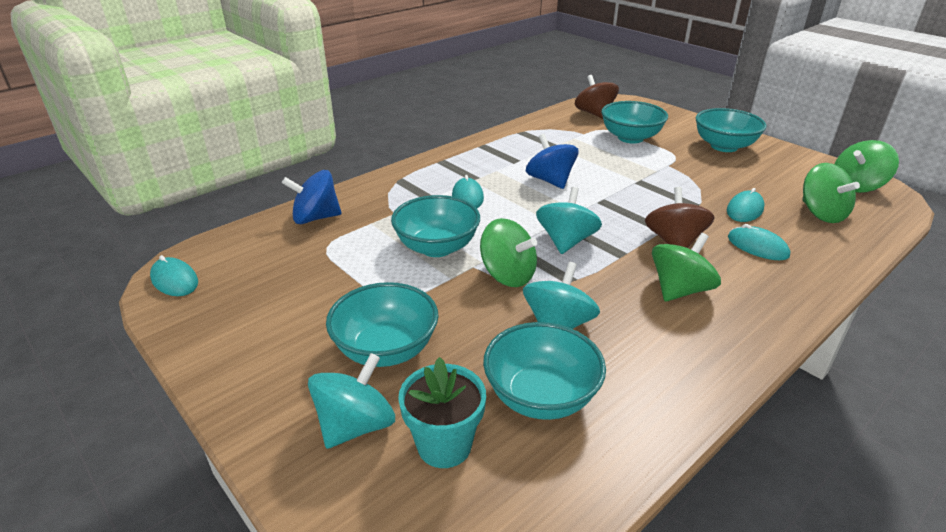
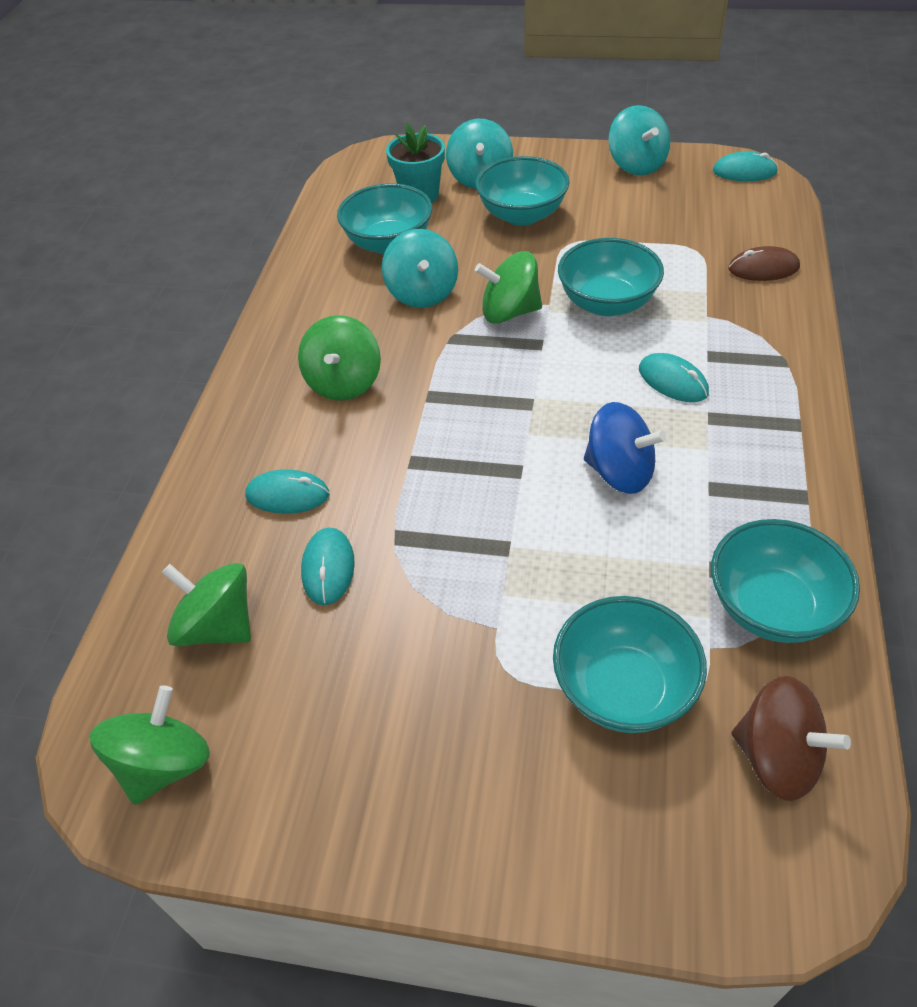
camera: 145 degrees right, 15 degrees up
(316, 218) = (763, 268): blue spinning top -> brown mouse
(566, 241) = (498, 380): turquoise spinning top -> turquoise spinning top (636, 165)
(674, 242) = (386, 447): brown spinning top -> none
(724, 146) = (441, 776): turquoise bowl -> turquoise bowl (772, 607)

